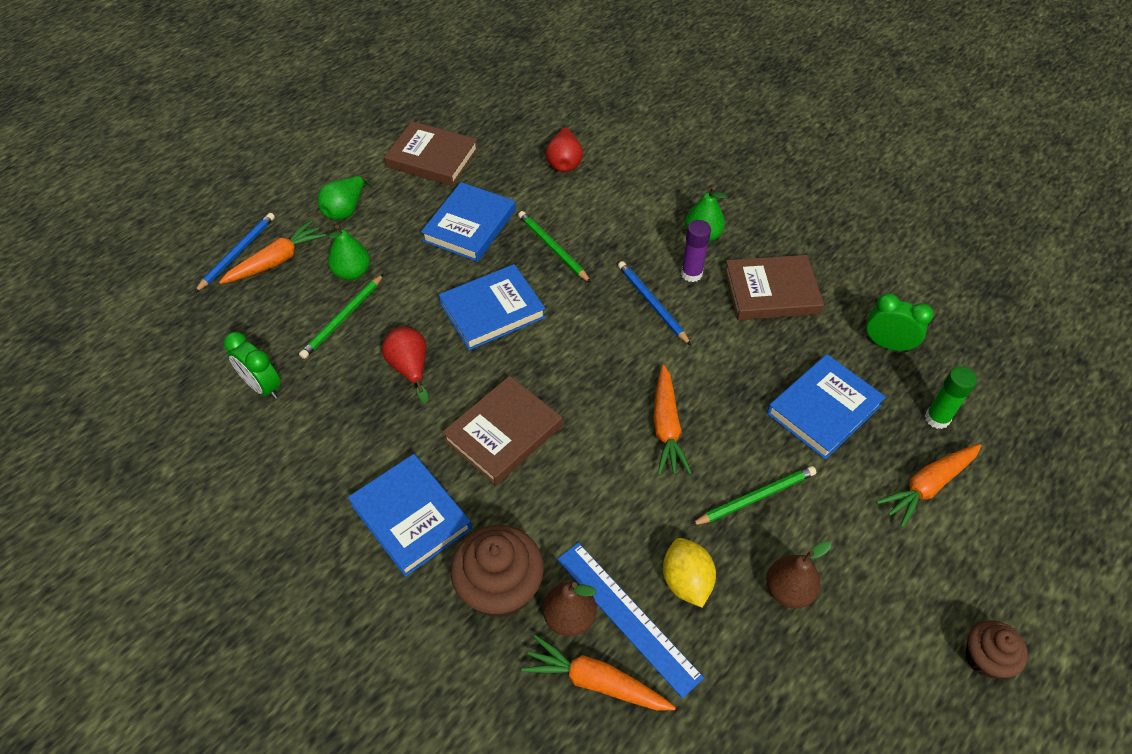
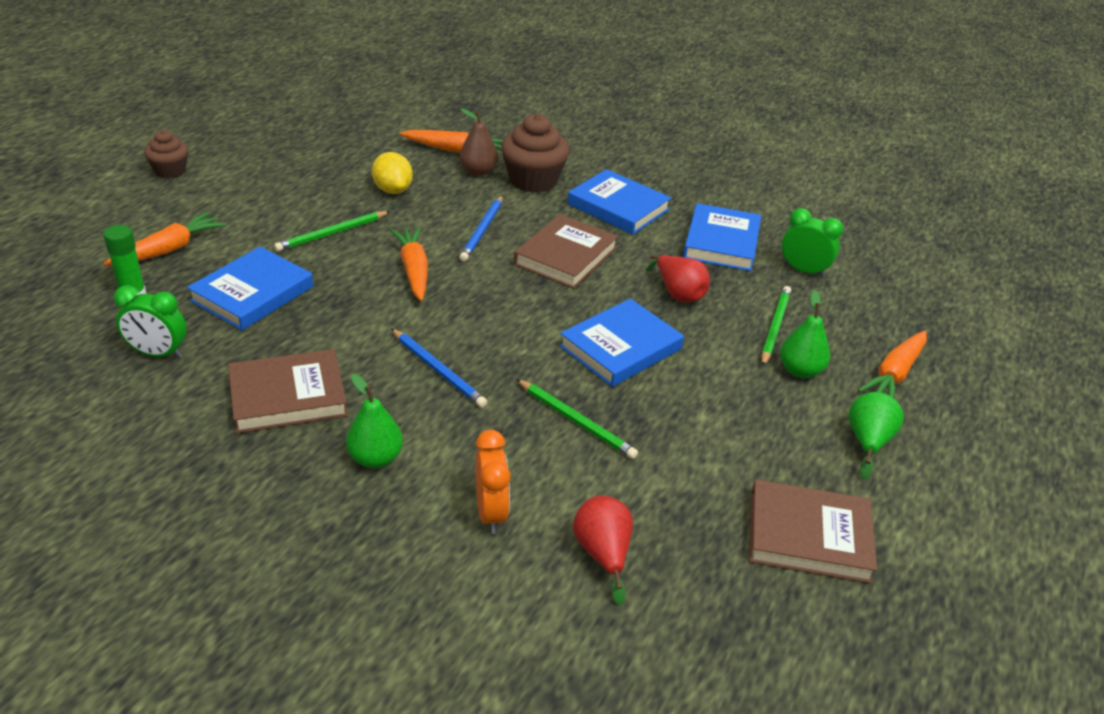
camera: 165 degrees right, 15 degrees down
(237, 253) = (945, 378): blue pencil -> blue pencil (482, 230)
(469, 226) = (696, 438): blue book -> blue book (721, 242)
(627, 616) = (436, 174): blue ruler -> none
(628, 192) = (491, 513): none -> orange clock
(691, 274) = (391, 407): purple glue stick -> none
(788, 590) = (312, 190): brown pear -> none

